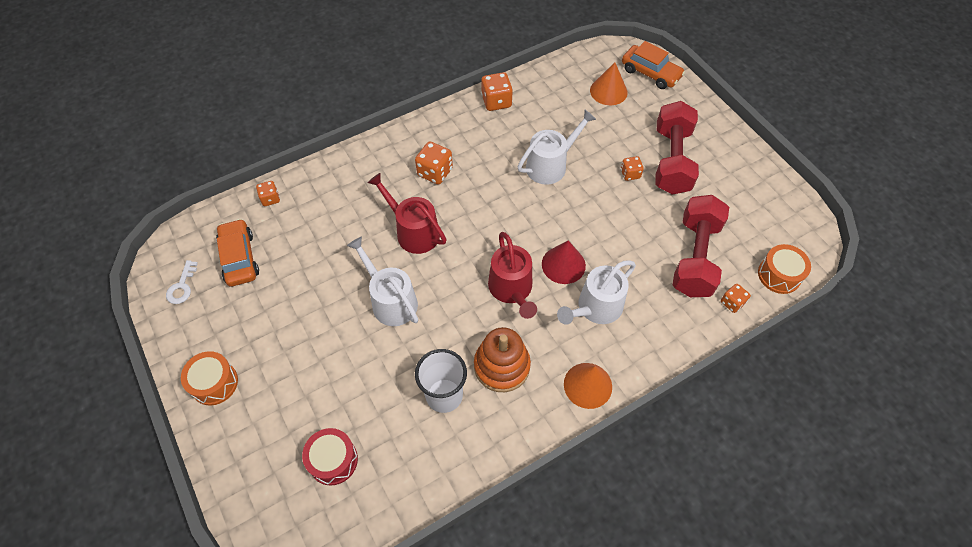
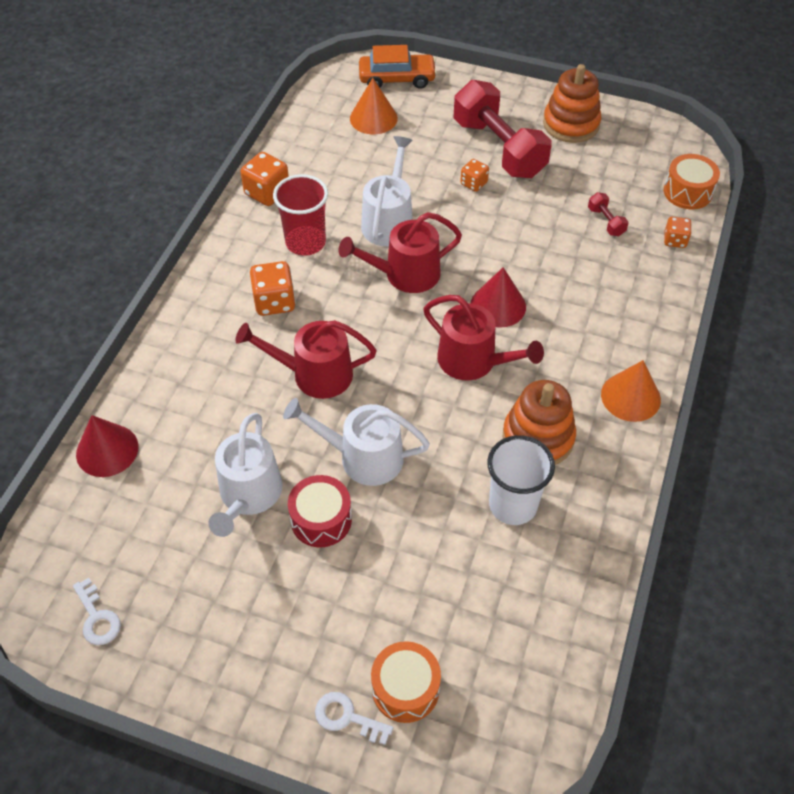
camera: 40 degrees left, 5 degrees down
(214, 383) = (254, 684): orange drum -> orange drum (405, 688)
(238, 440) = (347, 717): none -> white key
(239, 258) = (138, 537): orange car -> none
(270, 199) = (107, 450): orange dice -> red cone
(333, 460) = (469, 651): red drum -> red drum (321, 519)
(488, 147) = (305, 242): none -> red cup
(526, 206) = (405, 274): none -> red watering can
(596, 307) = (567, 324): white watering can -> white watering can (248, 495)
(695, 257) = (606, 222): red dumbbell -> red dumbbell, size x0.40
(741, 174) = (571, 124): none -> orange stacking toy

